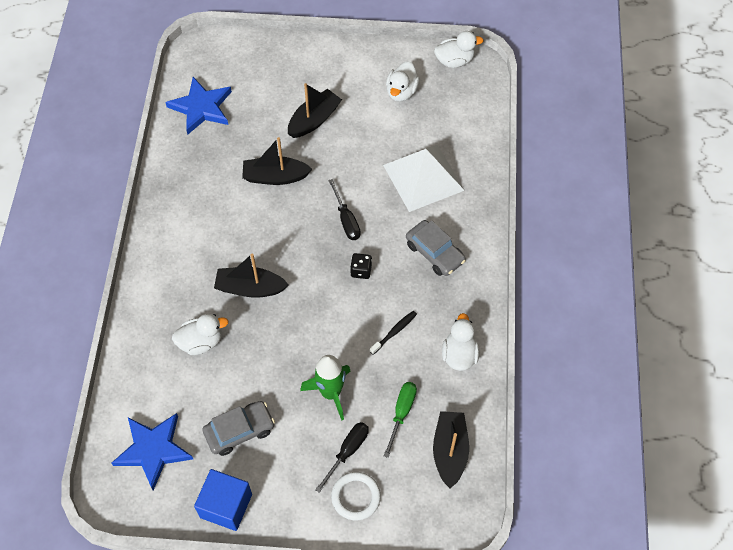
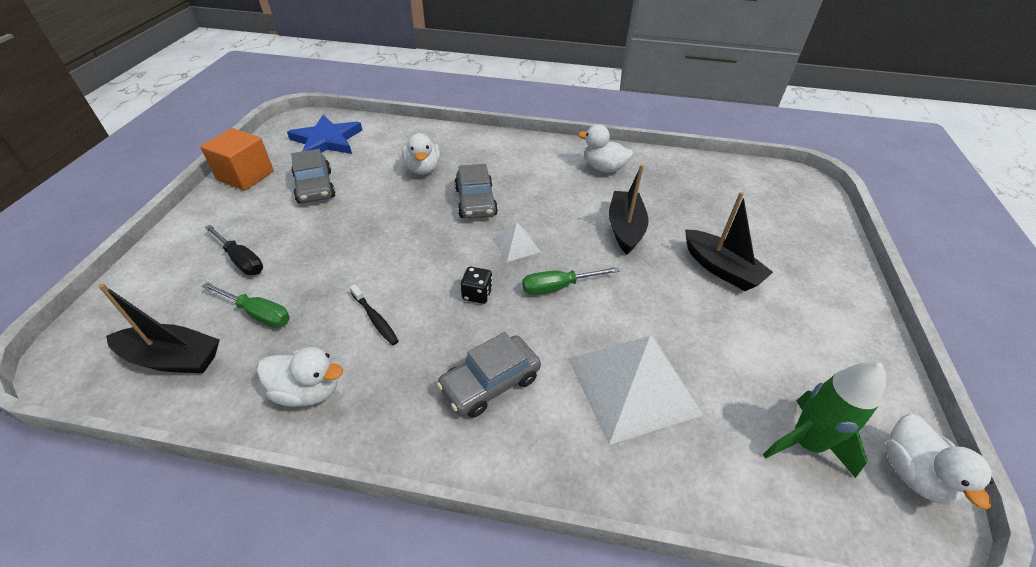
camera: 95 degrees right, 15 degrees down
(201, 107) = (717, 180): blue star -> none
(226, 506) = (245, 176): blue cube -> orange cube
(250, 288) = (475, 202): black boat -> grey car
(304, 251) = (516, 245): none -> white pyramid
(330, 393) = (320, 252): green rocket -> green rocket (805, 443)
(346, 220) = (558, 287): black screwdriver -> green screwdriver
(356, 497) = (184, 262): white ring -> none
(401, 92) = (804, 376): white duck -> white duck (603, 168)

